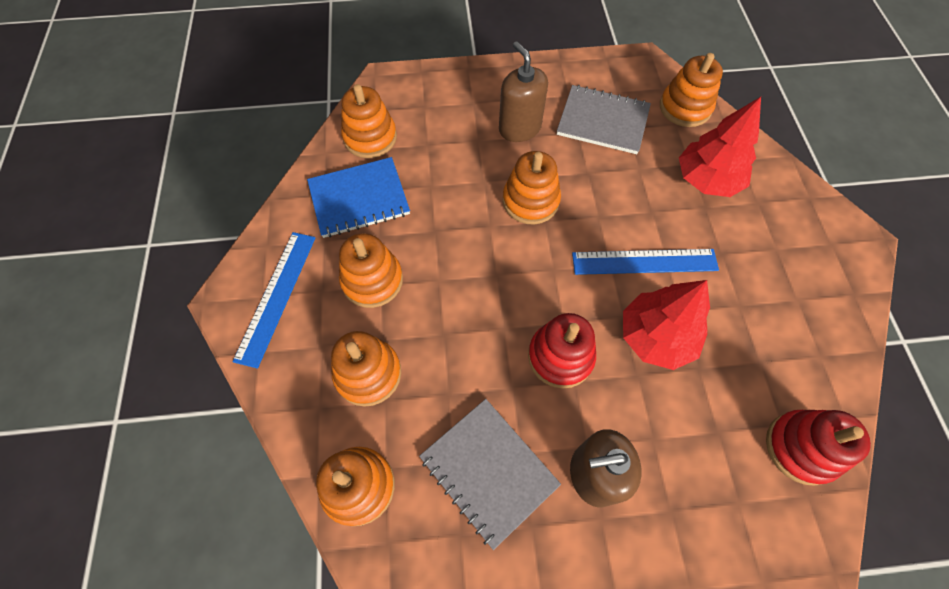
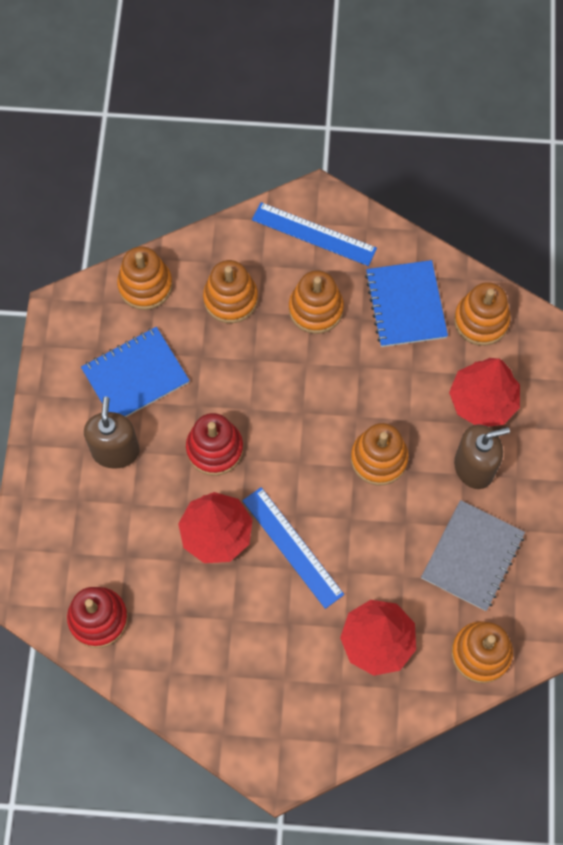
camera: 100 degrees right, 5 degrees up
(453, 128) = (482, 401): none -> red tree
(488, 471) = (135, 376): grey notebook -> blue notebook
(644, 261) = (293, 547): blue ruler -> blue ruler turned 45 degrees counterclockwise

